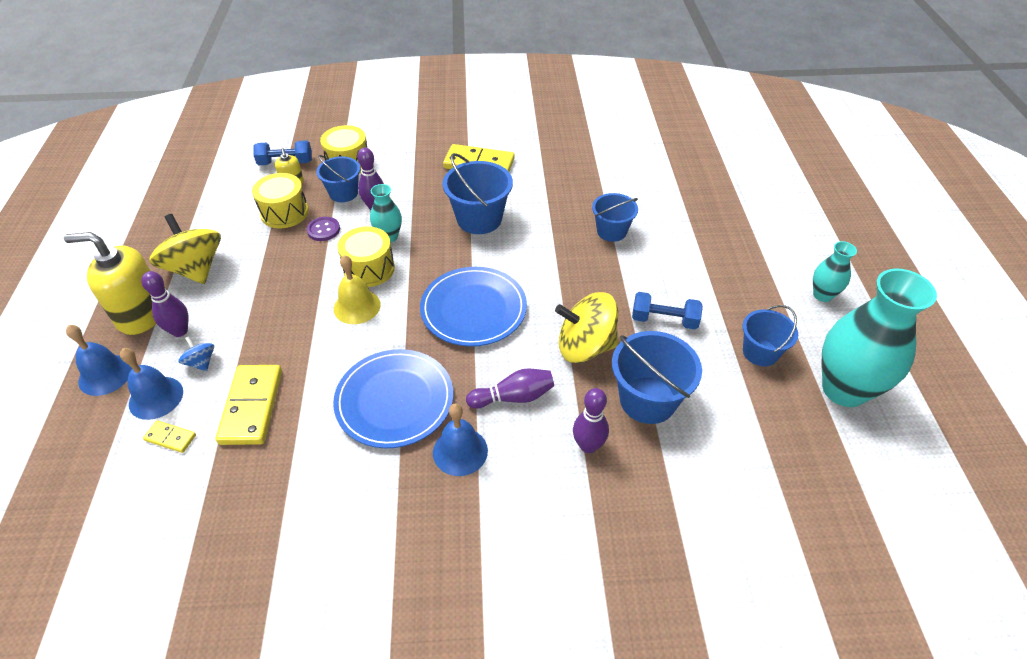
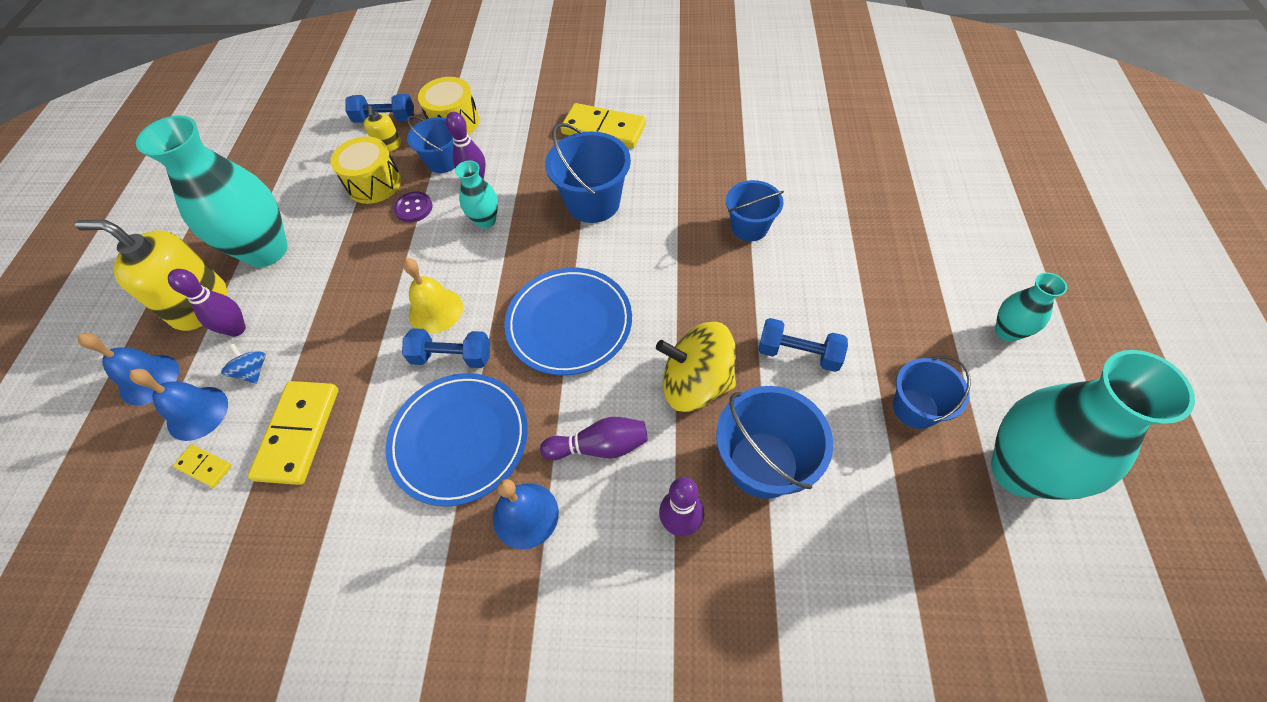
camera: 10 degrees right, 10 degrees up
(195, 269) = (266, 250): yellow spinning top -> turquoise vase
(369, 269) = (457, 261): yellow drum -> none
(377, 340) = (452, 357): none -> blue dumbbell

